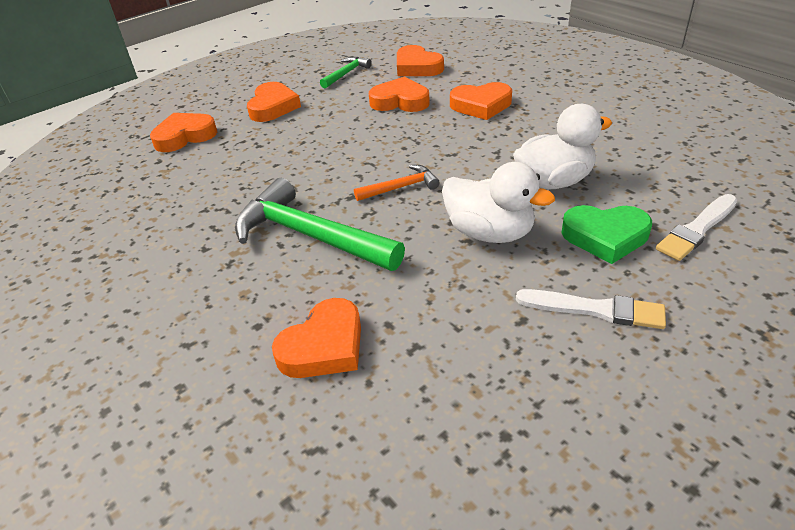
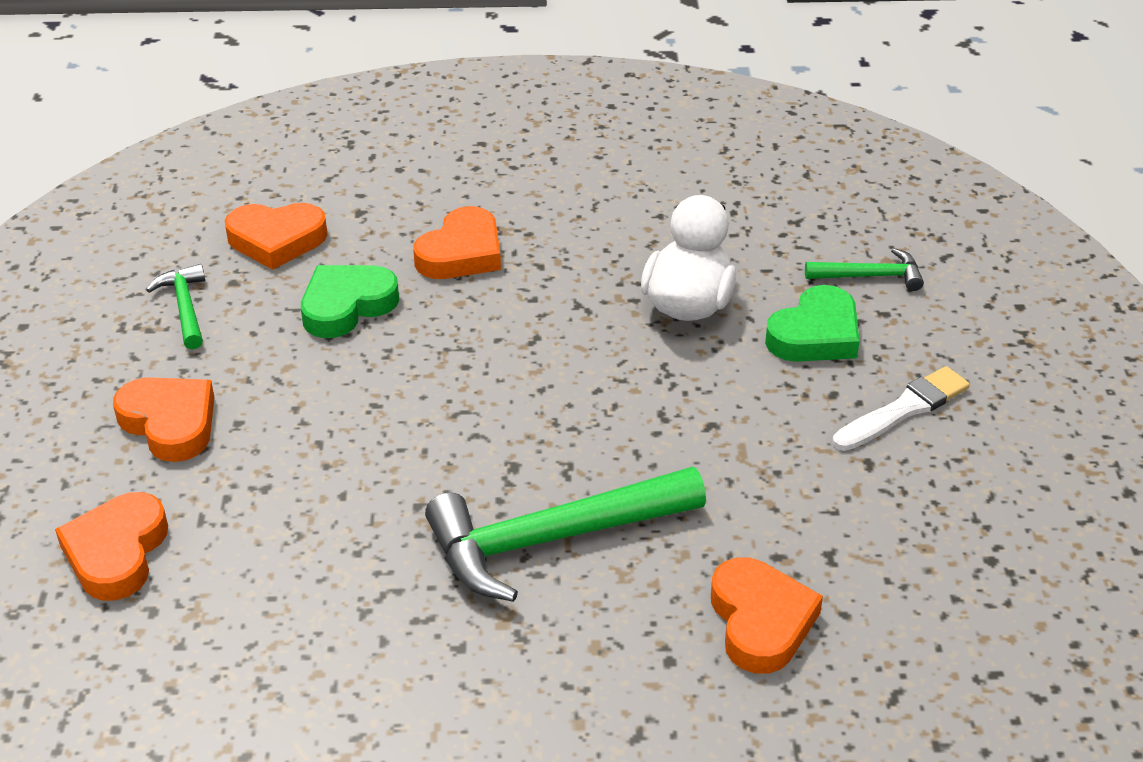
camera: 55 degrees left, 0 degrees up
(400, 101) = (347, 306): orange heart -> green heart
(401, 187) = (550, 416): orange hammer -> none
(489, 233) = (718, 402): white duck -> none
(697, 229) = (870, 276): white brush -> green hammer

